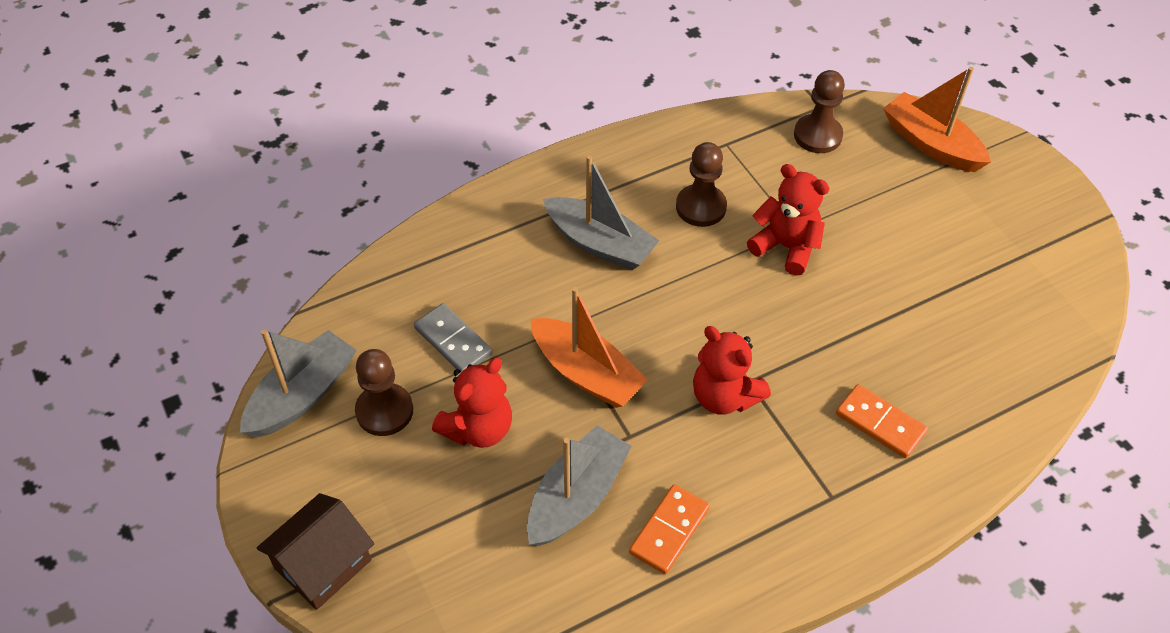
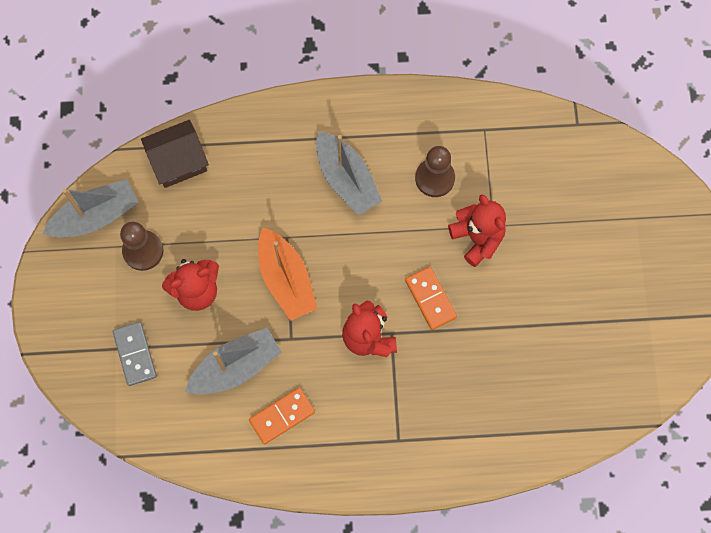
camera: 25 degrees right, 20 degrees up
(323, 564) = (62, 343): brown house -> brown house (178, 161)
(453, 341) = (210, 216): grey domino -> grey domino (135, 354)
(817, 135) = (558, 150): brown pawn -> none
(880, 423) = (461, 403): orange domino -> orange domino (430, 299)
(931, 144) = (640, 194): orange boat -> none

